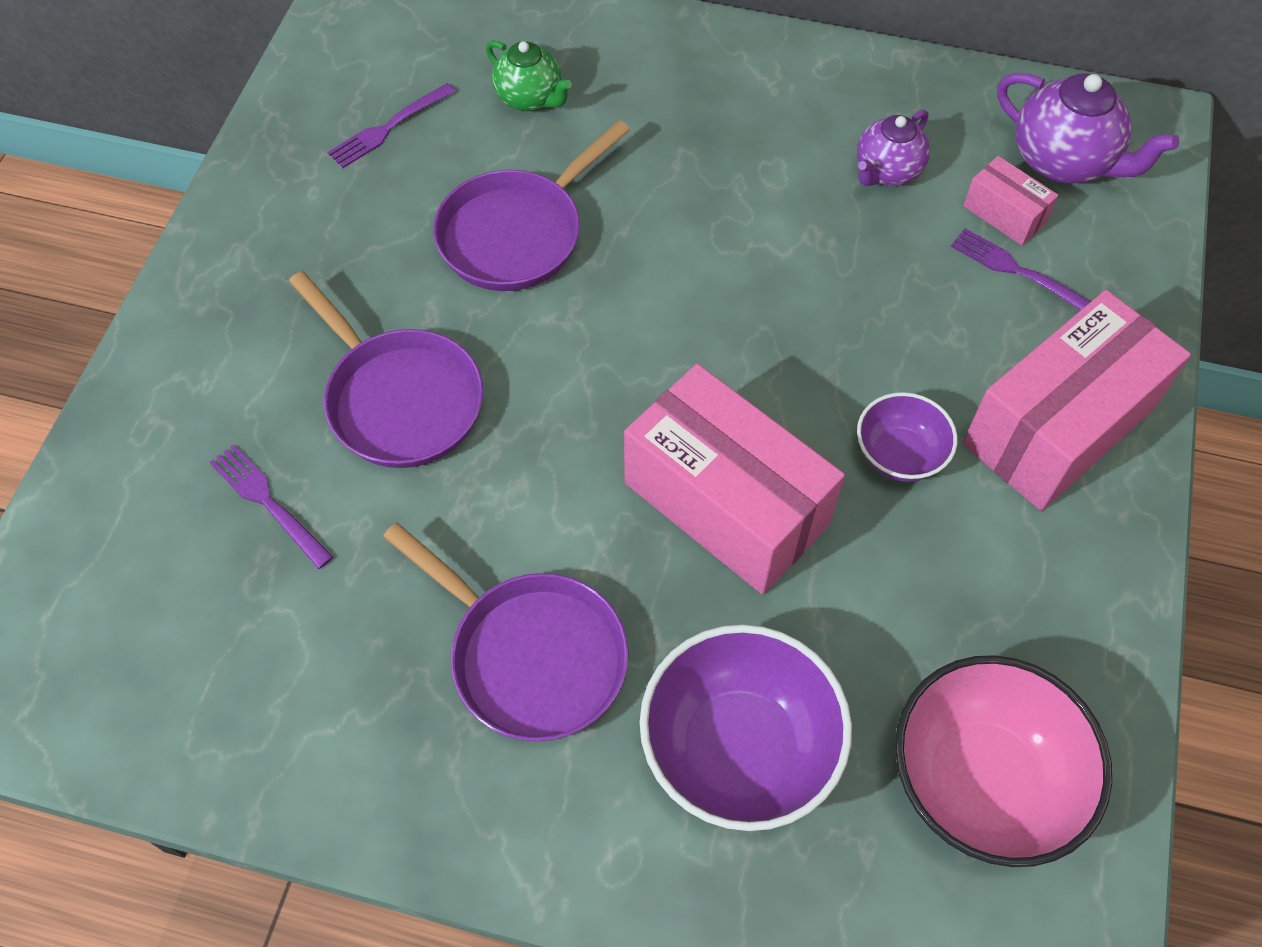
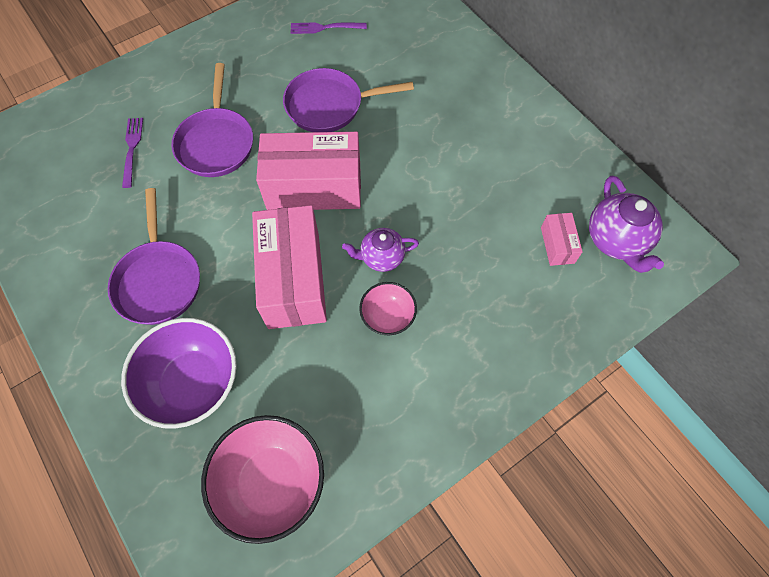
camera: 40 degrees right, 5 degrees up
(530, 98) = (394, 51): green teapot -> none
(887, 172) = (520, 186): purple teapot -> purple teapot (381, 257)
(899, 455) = (388, 316): purple bowl -> pink bowl
(1018, 272) = (534, 276): purple fork -> none
(1058, 427) = (475, 361): pink box -> pink box (314, 187)

